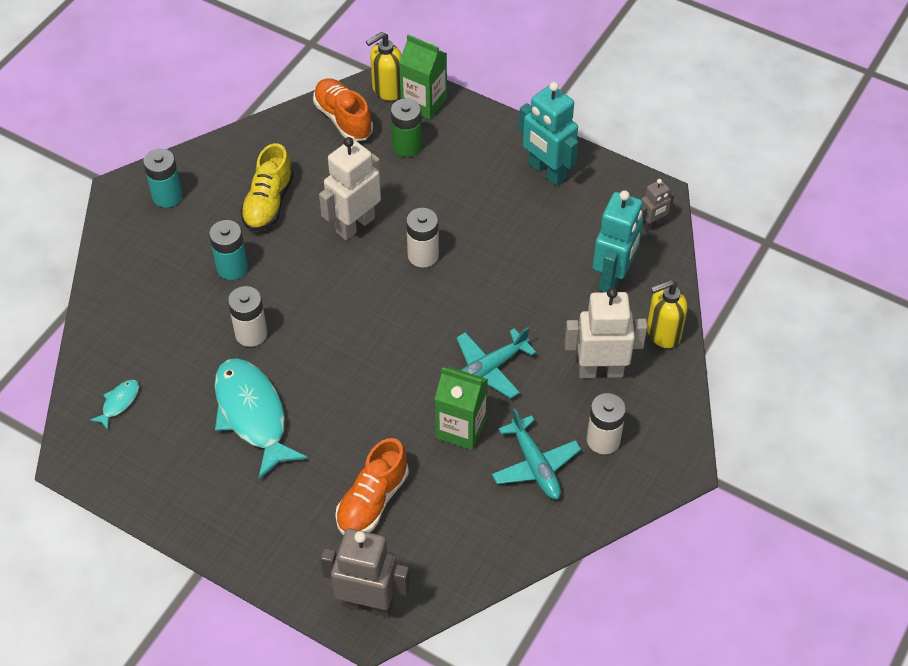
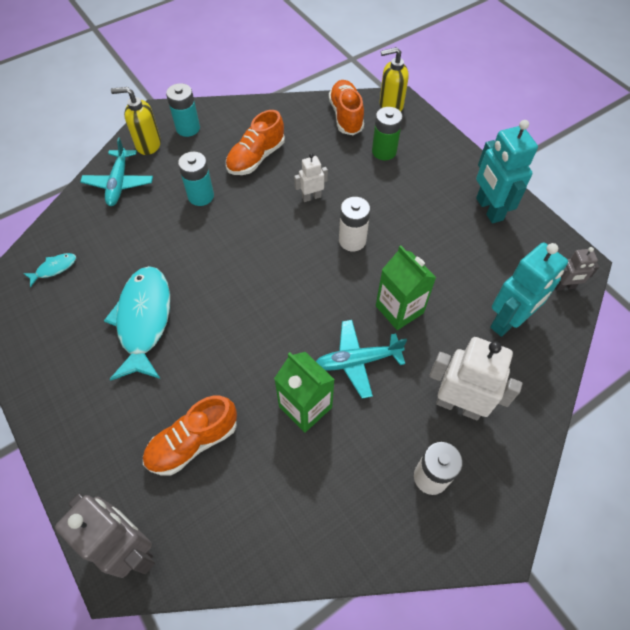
camera: 25 degrees right, 5 degrees up
(251, 333) = (183, 252): white battery -> none
(268, 203) = (256, 158): yellow shoe -> orange shoe
(355, 225) = (311, 197): white robot -> white robot, size x0.53
(424, 103) = (413, 124): green carton -> green carton (399, 309)
(535, 465) = (354, 474): turquoise plane -> turquoise plane (119, 183)
(663, 333) = (534, 392): yellow soap dispenser -> yellow soap dispenser (148, 145)

